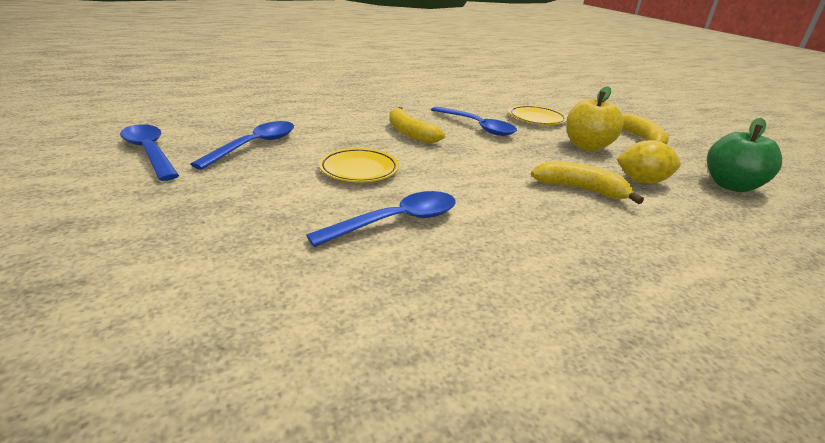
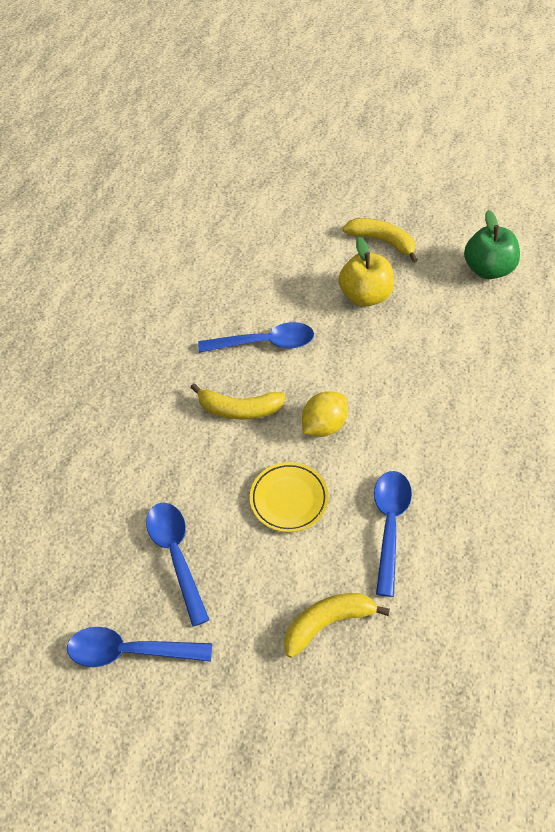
camera: 45 degrees left, 25 degrees up
(536, 119) = (283, 279): yellow plate -> none
(580, 189) = (427, 370): yellow banana -> yellow banana (328, 623)
(642, 181) = (444, 318): yellow lemon -> yellow lemon (324, 425)

